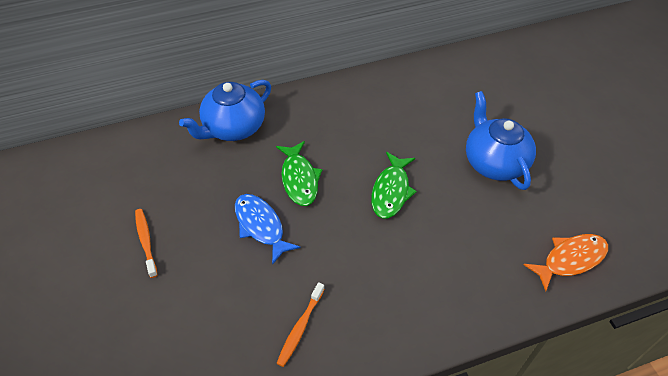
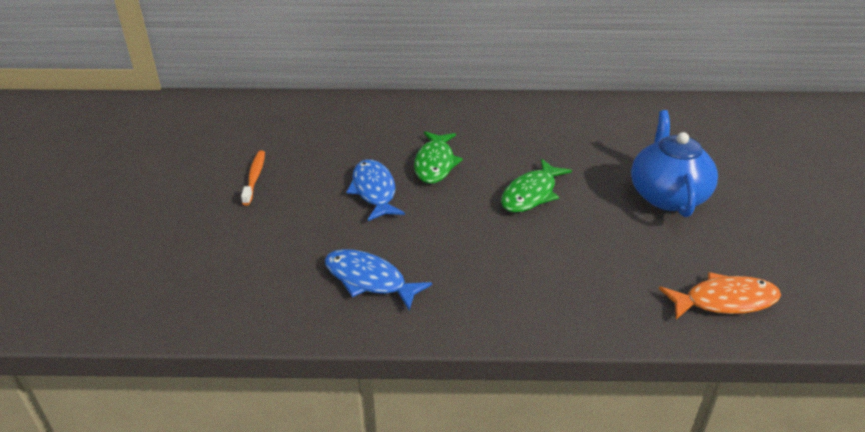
camera: 20 degrees right, 15 degrees down
(233, 128) = (389, 113): blue teapot -> none
(300, 327) = (369, 280): orange toothbrush -> blue fish

